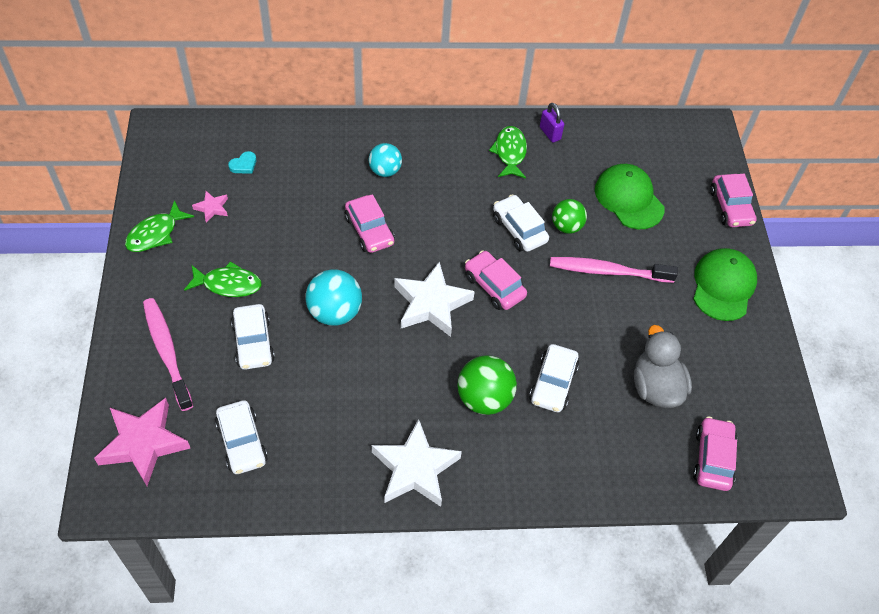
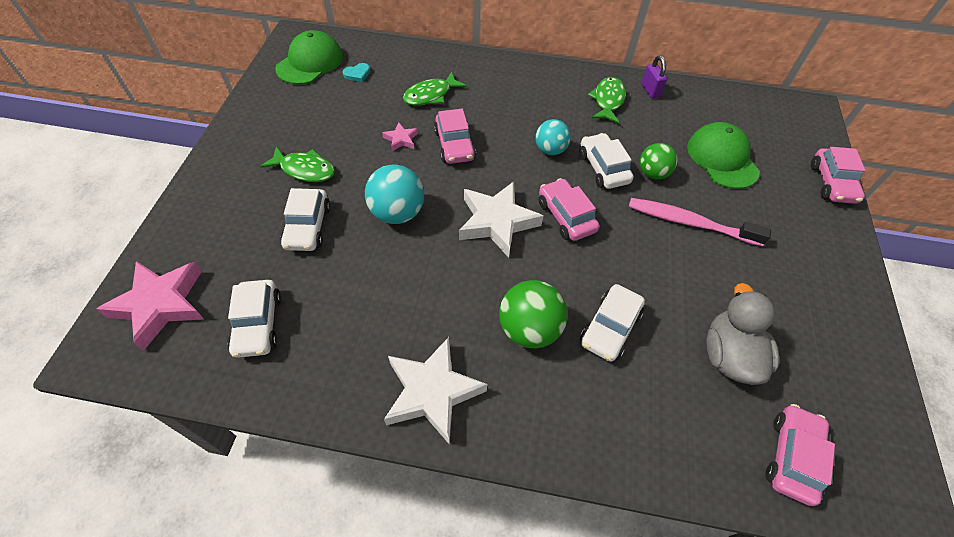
camera: 15 degrees right, 0 degrees up
(155, 234) = (257, 116): green fish -> green fish (430, 95)
(167, 351) = (222, 220): pink toothbrush -> none
(212, 208) = (315, 104): pink star -> pink star (401, 139)
(385, 171) = (484, 98): turquoise ball -> turquoise ball (550, 150)
(723, 286) = (818, 260): green cap -> green cap (310, 62)

